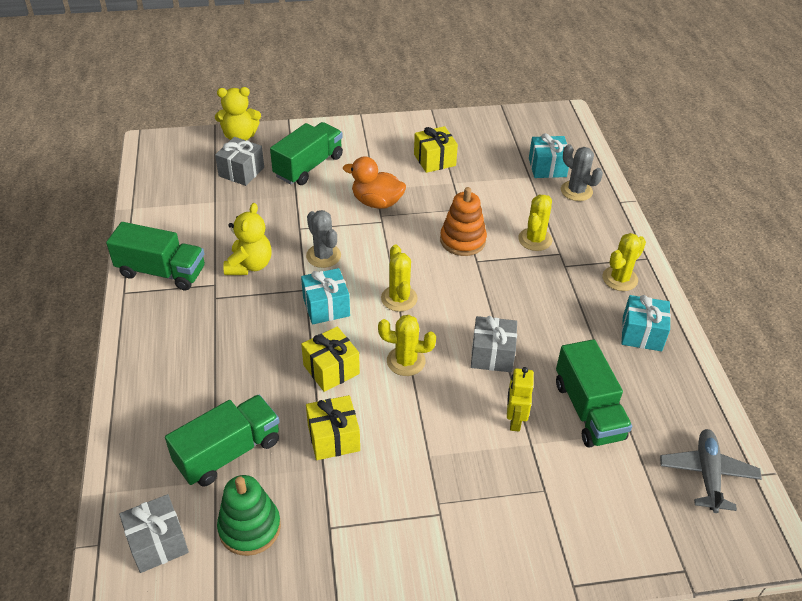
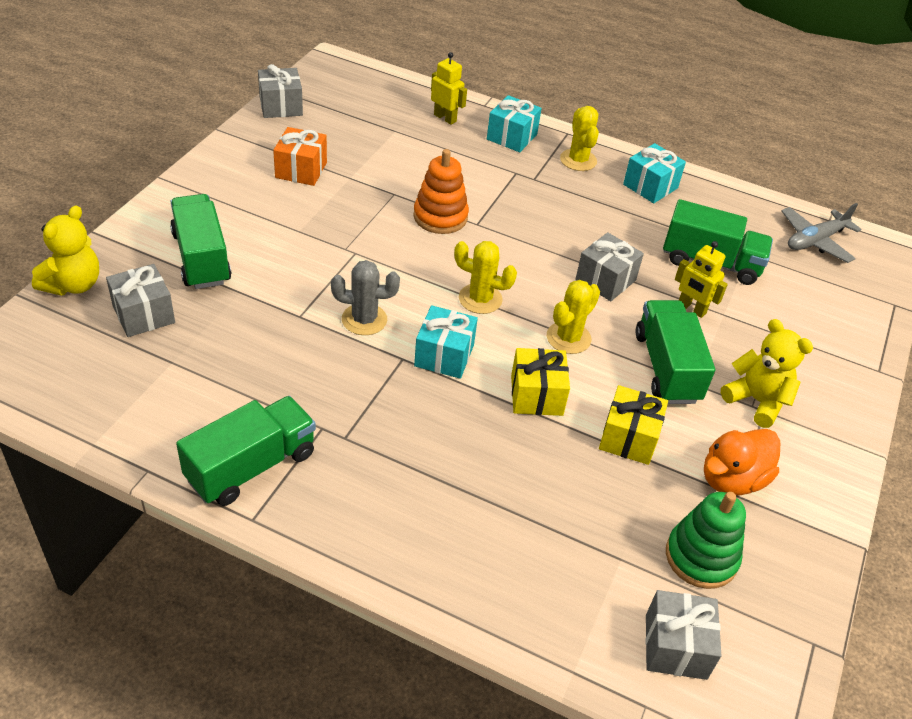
camera: 60 degrees left, 0 degrees up
(228, 452) = (591, 530): green truck -> green truck (666, 367)
(249, 265) = (320, 384): yellow teddy bear -> yellow teddy bear (756, 401)
(376, 202) = (321, 241): orange duck -> orange duck (732, 479)
(434, 160) = (301, 170): yellow gift -> orange gift
(487, 120) = (281, 106): none -> grey gift
(535, 239) = (484, 175): yellow cactus -> none
(547, 167) = (394, 114): turquoise gift -> turquoise gift (512, 137)
(576, 191) = (445, 118): grey cactus -> yellow robot
(707, 474) = (815, 241): grey plane -> grey plane turned 75 degrees counterclockwise

